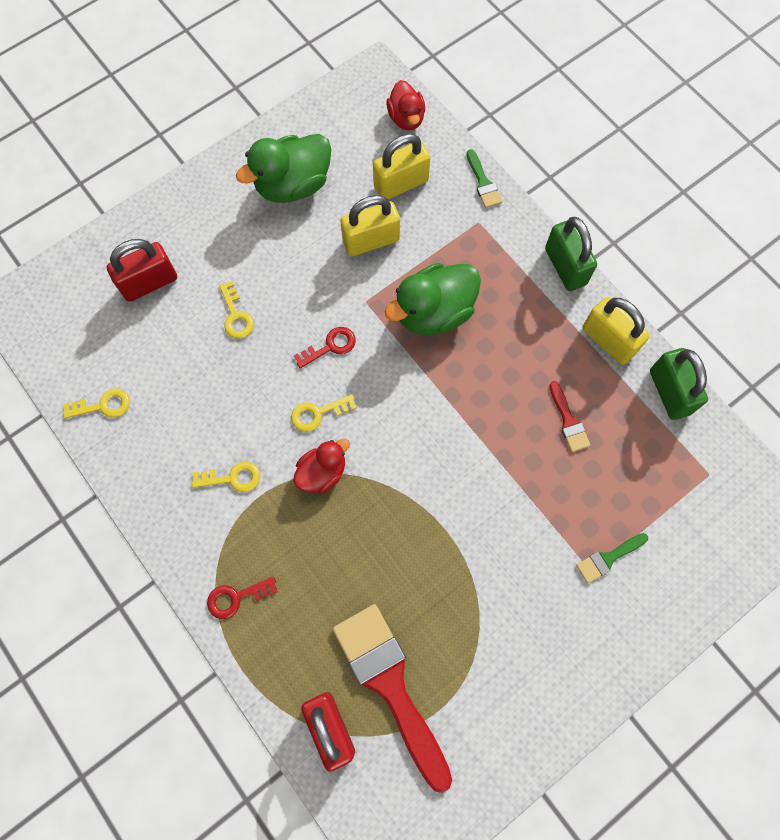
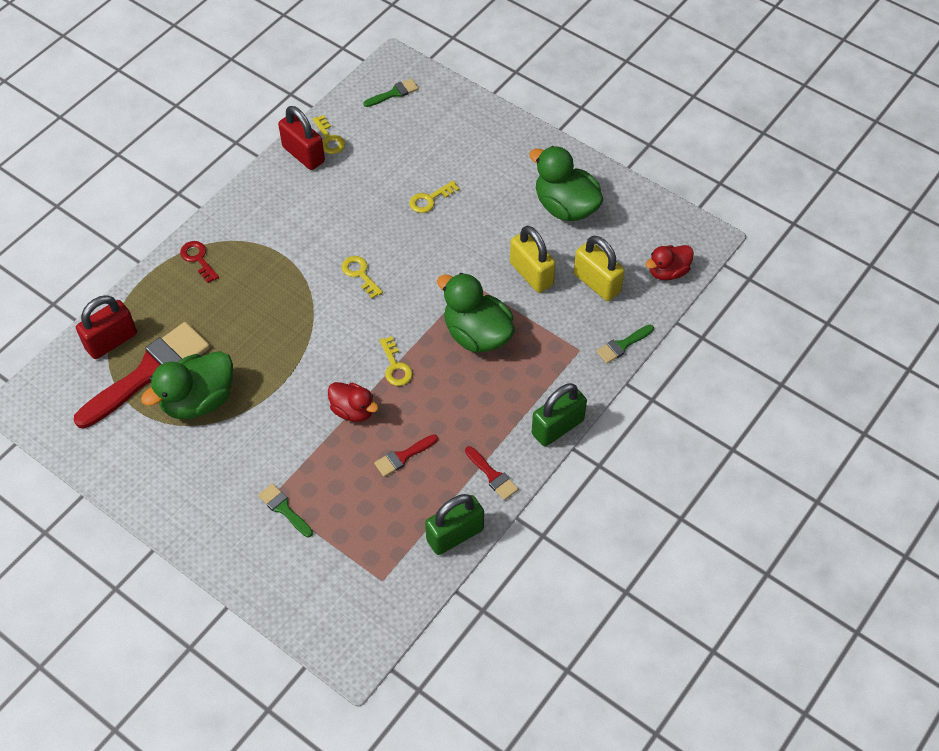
camera: 75 degrees right, 15 degrees down
(60, 317) = (394, 93): none -> green brush
(149, 282) = (441, 137): red padlock -> red padlock (303, 154)
(232, 478) = (291, 232): yellow key -> yellow key (395, 366)
(322, 472) = (310, 289): red duck -> red duck (353, 410)
(330, 346) = (422, 268): red key -> none
(445, 631) = (198, 400): none -> green duck
(608, 340) = (492, 475): yellow padlock -> red brush

